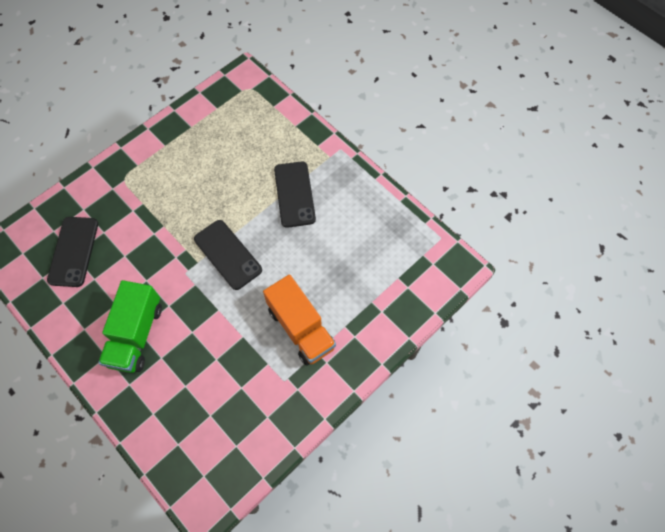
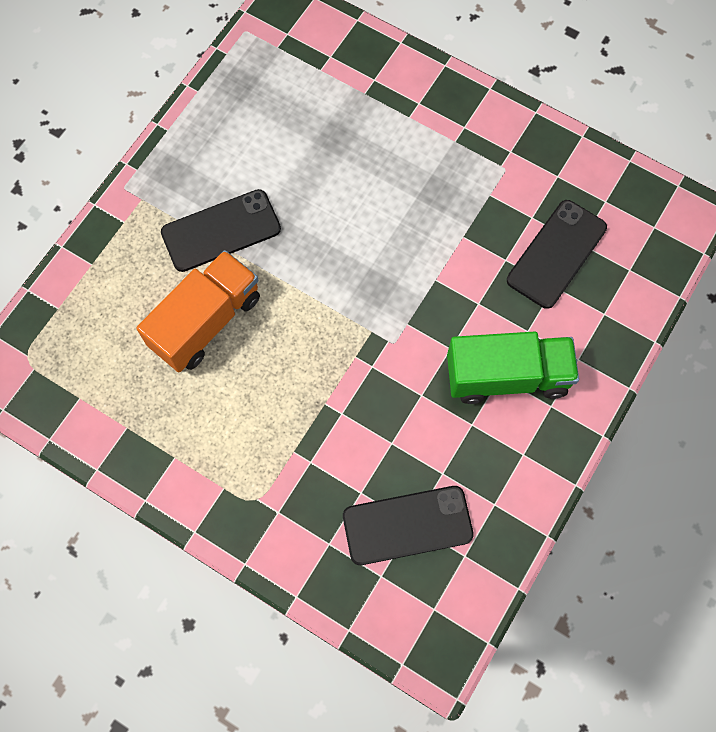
camera: 105 degrees left, 5 degrees up
(228, 254) = (347, 293): black phone -> black phone (556, 254)
(301, 328) = (428, 168): orange truck -> orange truck (206, 322)

